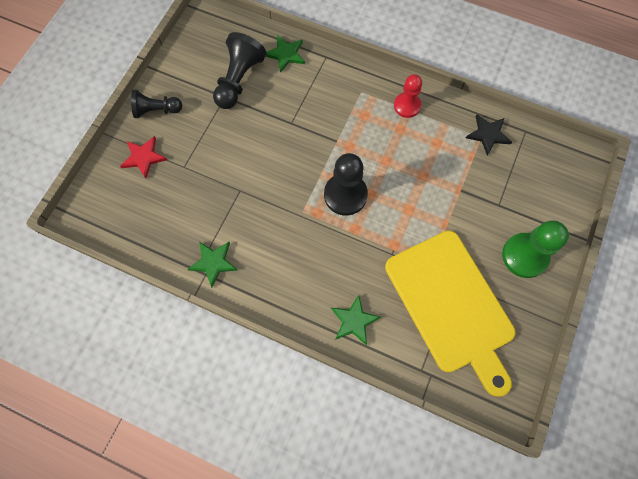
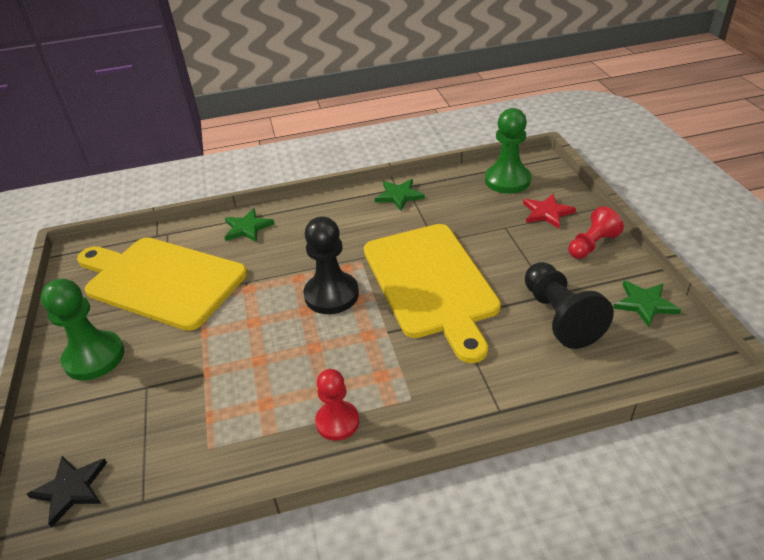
camera: 145 degrees right, 30 degrees down
(124, 212) = (507, 180): none -> green pawn
(157, 110) = (592, 245): black pawn -> red pawn
(279, 157) = (431, 283): none -> yellow cutting board
(285, 54) = (550, 378): green star -> green star (644, 304)
(488, 134) = (199, 459): black star -> black star (71, 489)

